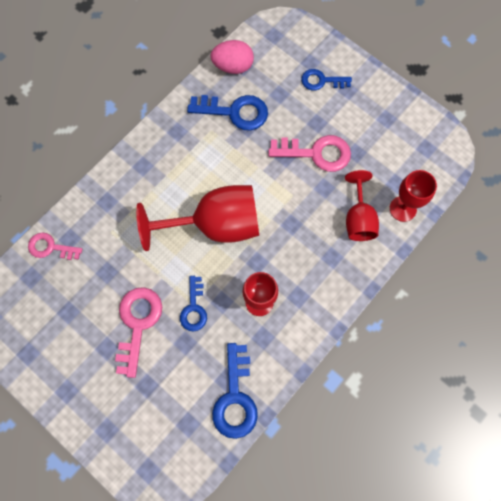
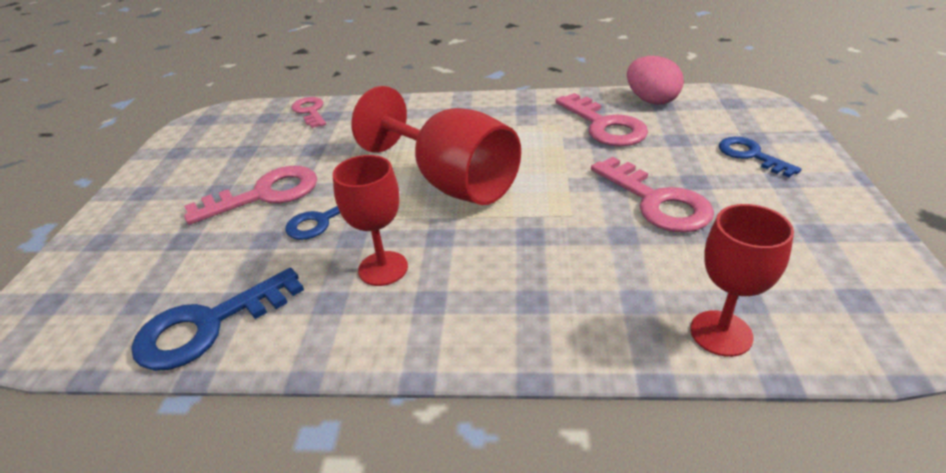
camera: 55 degrees right, 35 degrees down
(235, 112) = (604, 126): blue key -> pink key
(358, 219) = (629, 292): red goblet -> none

